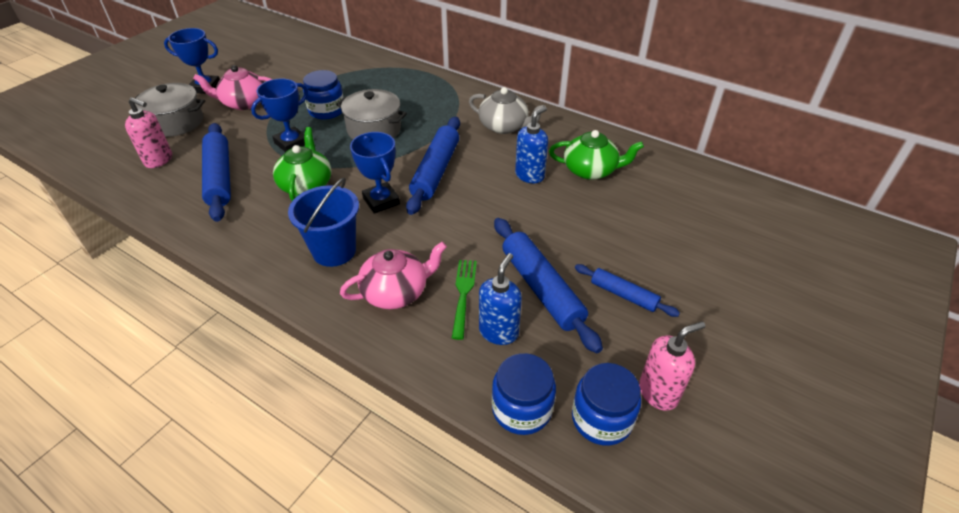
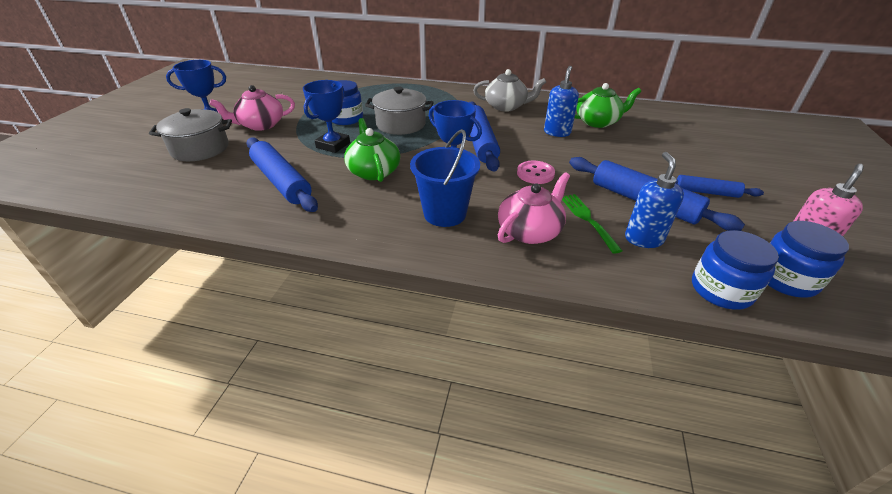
camera: 20 degrees left, 5 degrees down
(159, 160) = (204, 180): pink soap dispenser -> none
(459, 225) = (535, 174): none -> pink button

